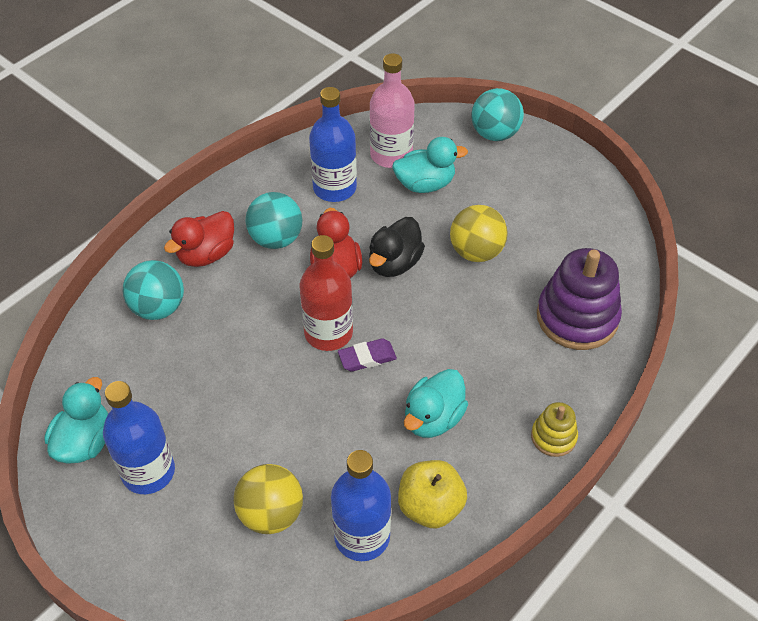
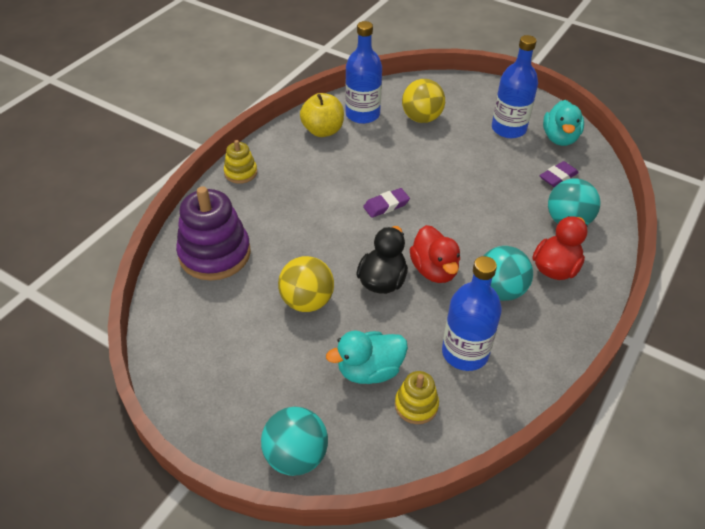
camera: 170 degrees right, 5 degrees down
(130, 373) = (558, 177): none -> purple eraser
(328, 332) = (422, 219): red bottle -> none
(391, 155) = (416, 405): pink bottle -> yellow stacking toy
(433, 418) = (328, 174): turquoise duck -> none

